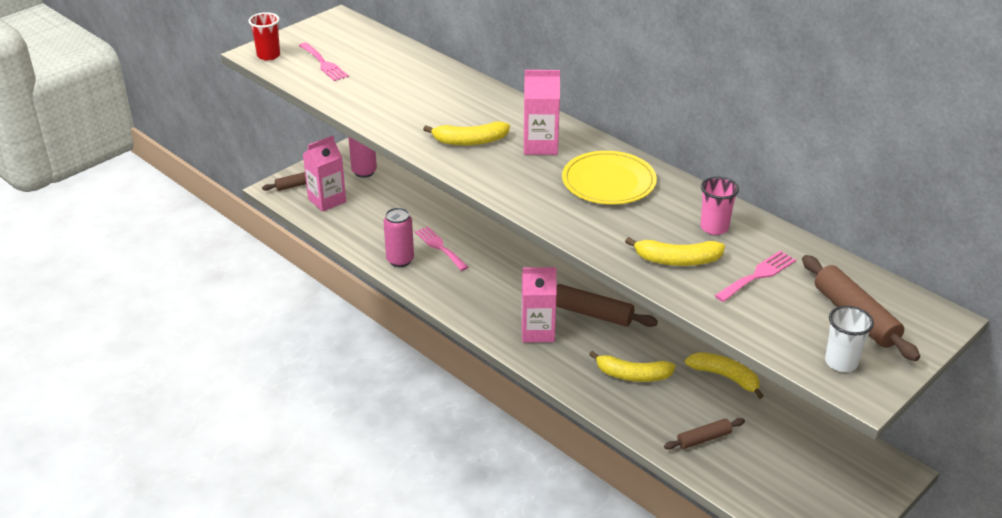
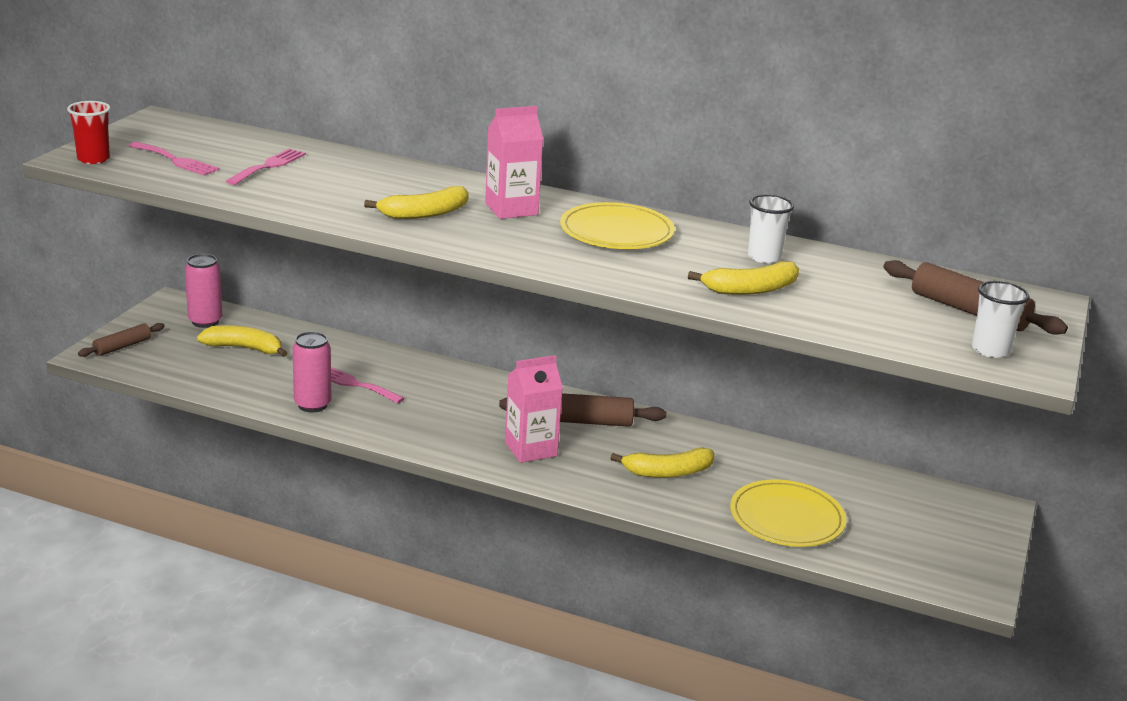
camera: 25 degrees left, 10 degrees down
(327, 200) = (174, 357): pink carton -> none
(704, 439) = (786, 518): brown rolling pin -> yellow plate
(714, 227) = (764, 257): pink cup -> white cup
(725, 377) = (768, 456): yellow banana -> yellow banana (244, 348)
(758, 275) = (844, 291): pink fork -> pink fork (269, 166)

